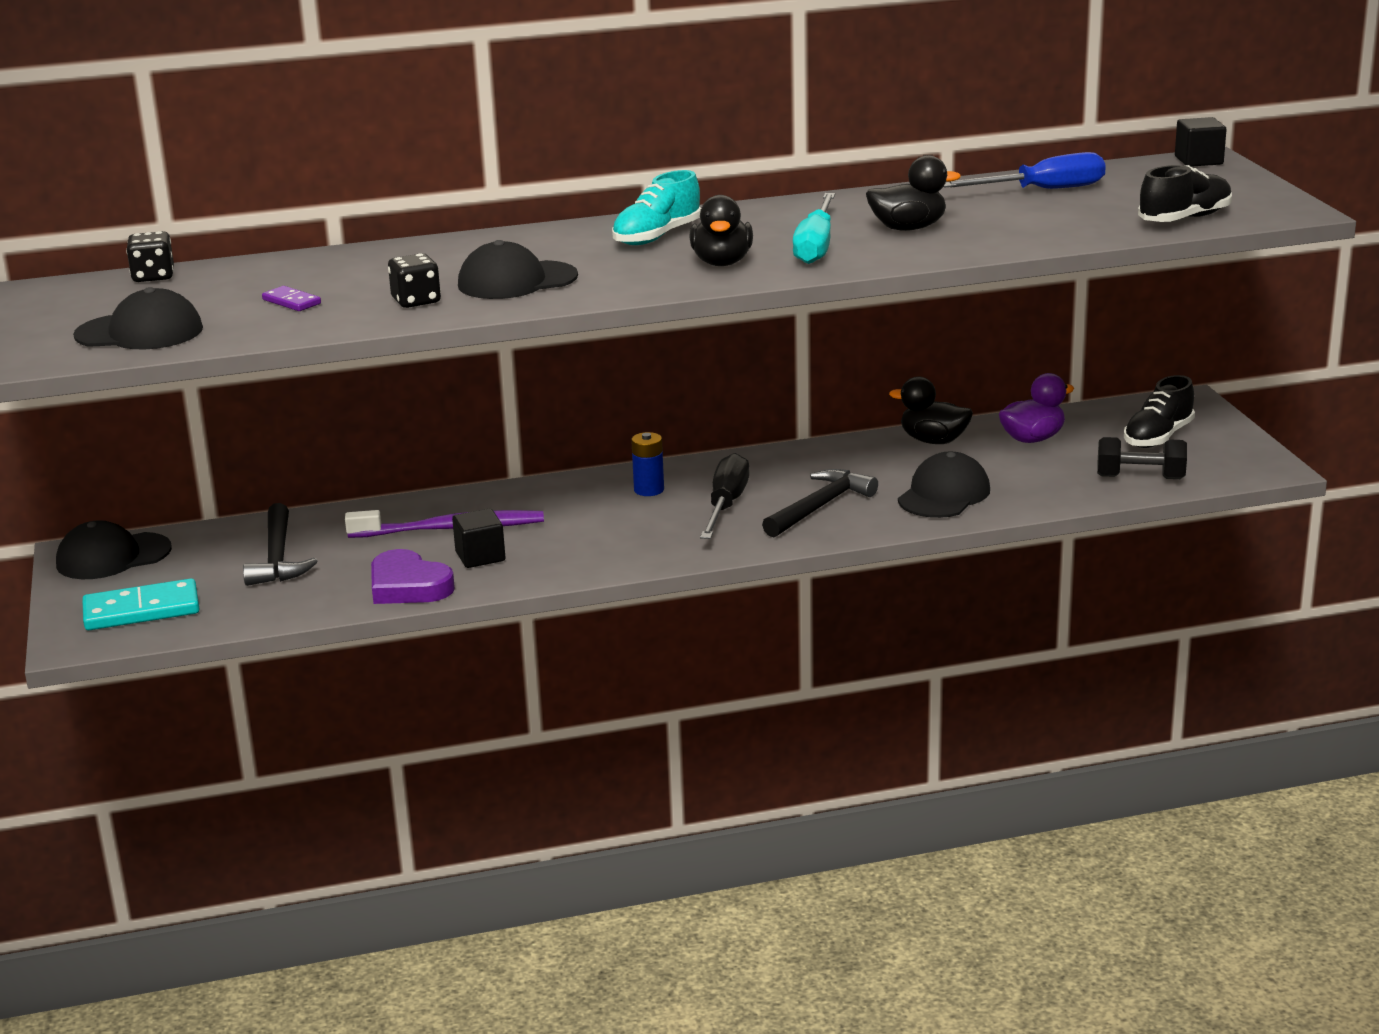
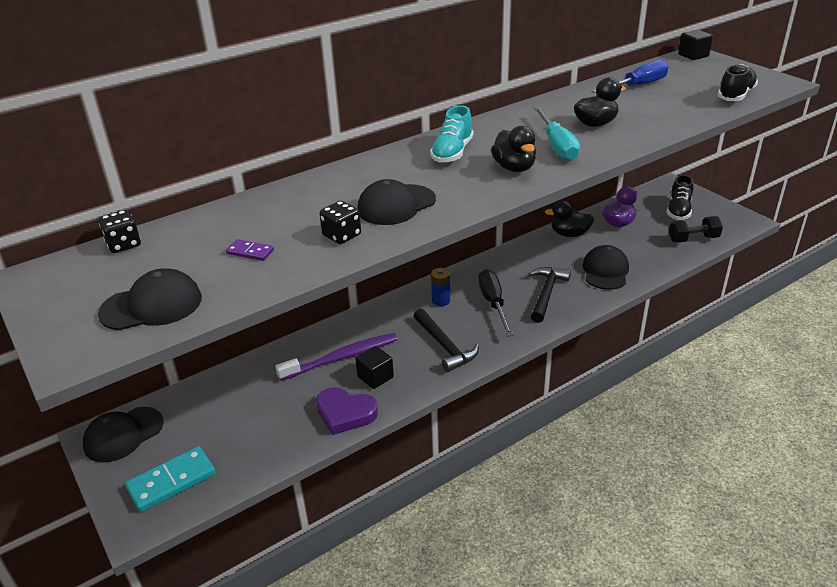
camera: 20 degrees left, 10 degrees up
(278, 558) = (242, 408): black hammer -> black hammer (445, 346)

